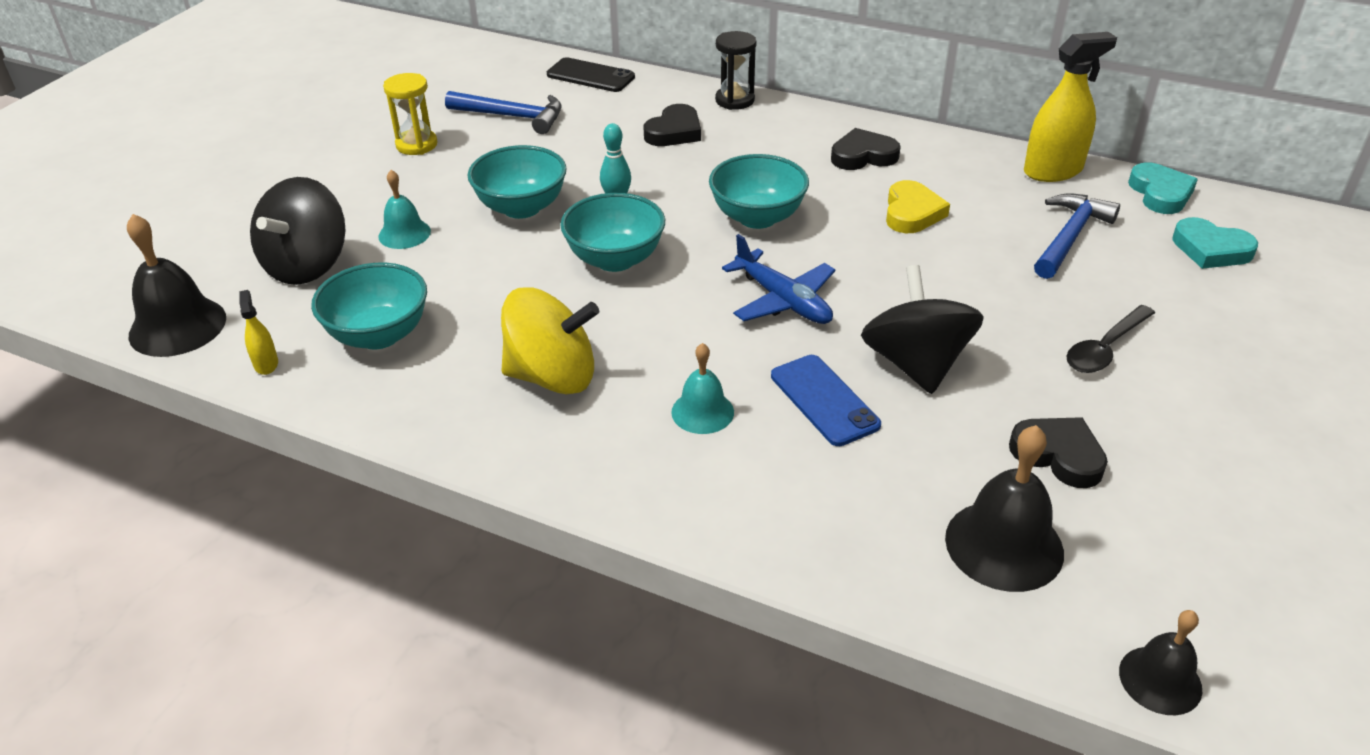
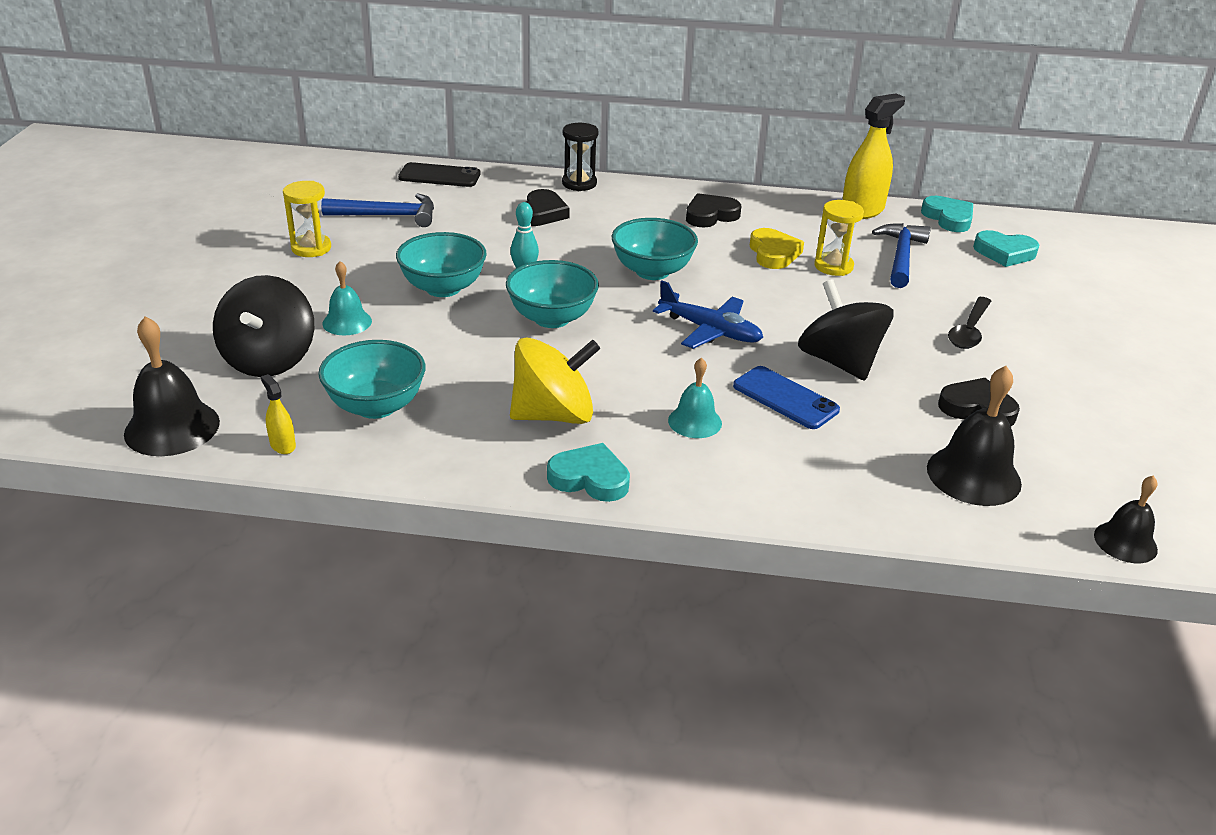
camera: 20 degrees left, 5 degrees down
(548, 460) = (590, 478): none -> turquoise heart
(976, 239) = (833, 266): none -> yellow hourglass

